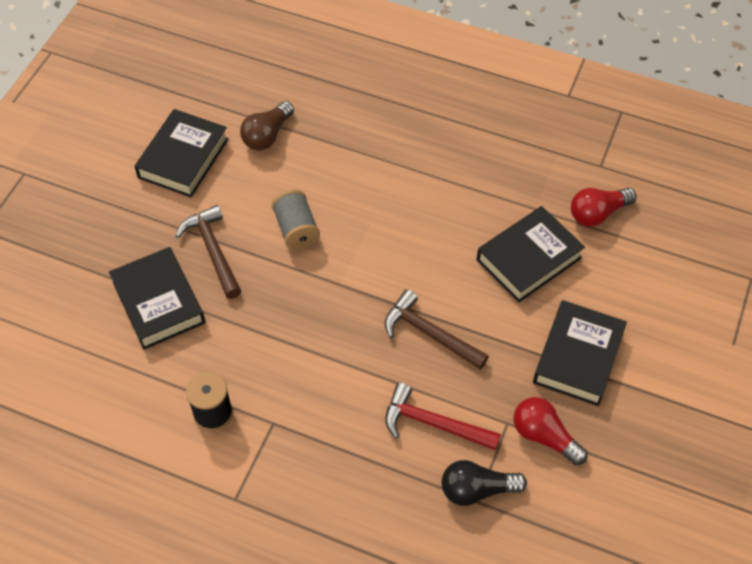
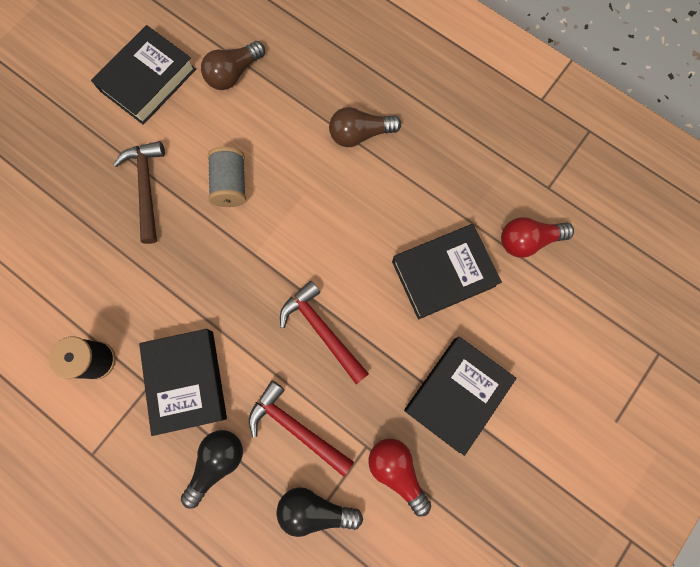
camera: 15 degrees right, 20 degrees up
(158, 302) = (81, 230): black book -> black book (186, 381)
(366, 473) = (217, 462): none -> black light bulb
(408, 160) = (360, 134): none -> brown light bulb
(430, 334) = (322, 331): brown hammer -> red hammer

